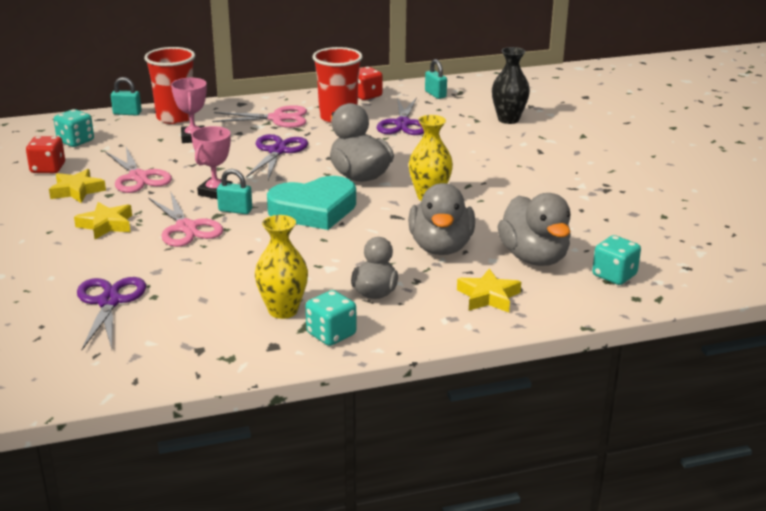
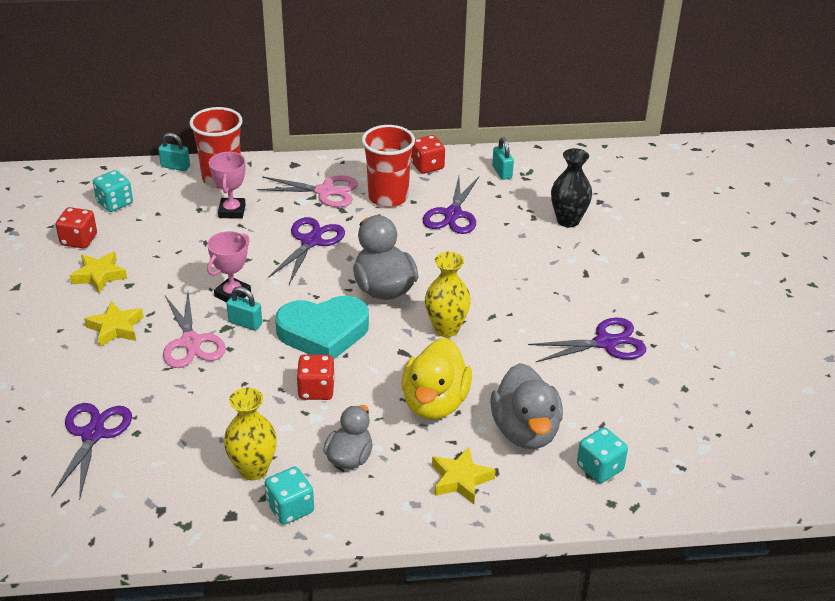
camera: 10 degrees right, 10 degrees up
(138, 177) = (163, 263): pink scissors -> none
(323, 249) = (316, 390): none -> red dice
(441, 247) = (435, 403): grey duck -> yellow duck
(579, 193) = (605, 343): none -> purple scissors

